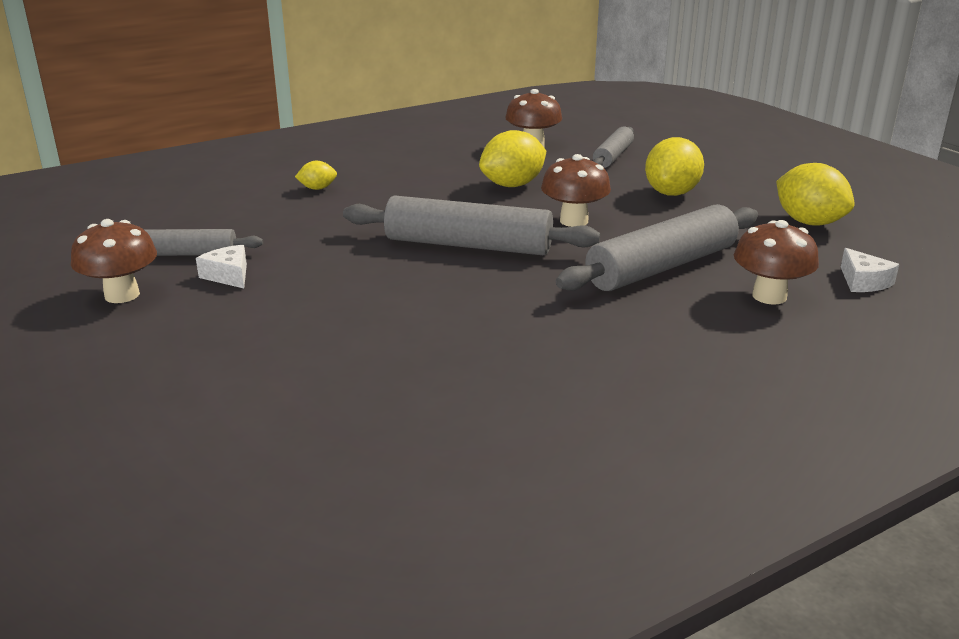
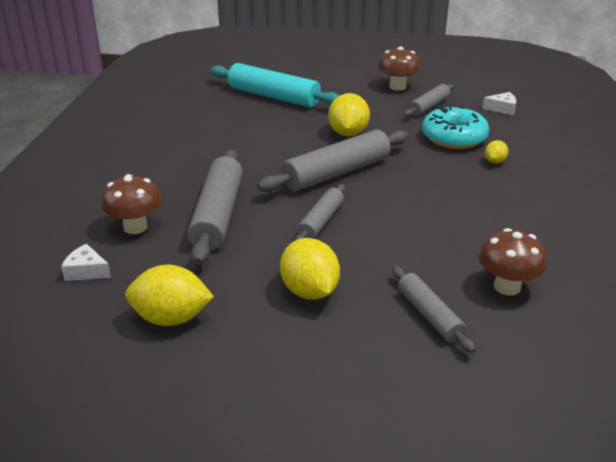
camera: 130 degrees right, 5 degrees up
(228, 275) = (388, 109): white cheese -> white cheese (502, 109)
(278, 217) = (454, 138): none -> turquoise donut
(285, 379) = (273, 97): none -> turquoise rolling pin
(512, 185) = (417, 230): yellow lemon -> yellow lemon (348, 133)
(574, 221) = (320, 221): brown mushroom -> grey rolling pin

